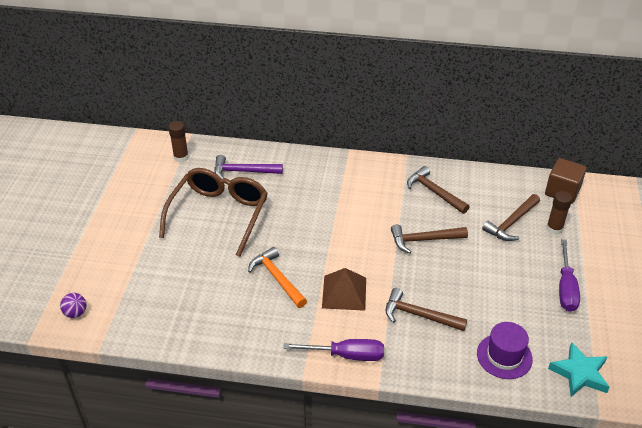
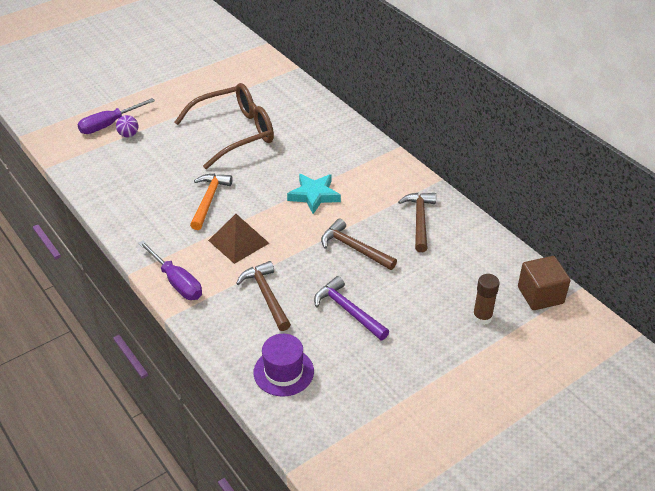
camera: 45 degrees right, 0 degrees up
(75, 313) = (65, 137): purple ball -> purple ball (128, 135)
(181, 157) = (267, 79): brown glue stick -> none
(243, 171) = (295, 114): purple hammer -> purple hammer (348, 310)
(511, 223) = (449, 286): brown hammer -> none
(566, 288) = (415, 366): purple screwdriver -> purple screwdriver (109, 125)
(579, 373) = (322, 432): turquoise star -> turquoise star (314, 195)

